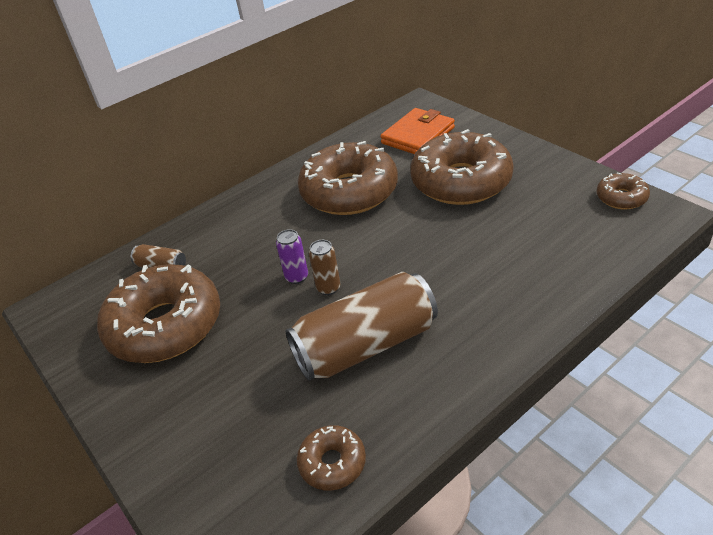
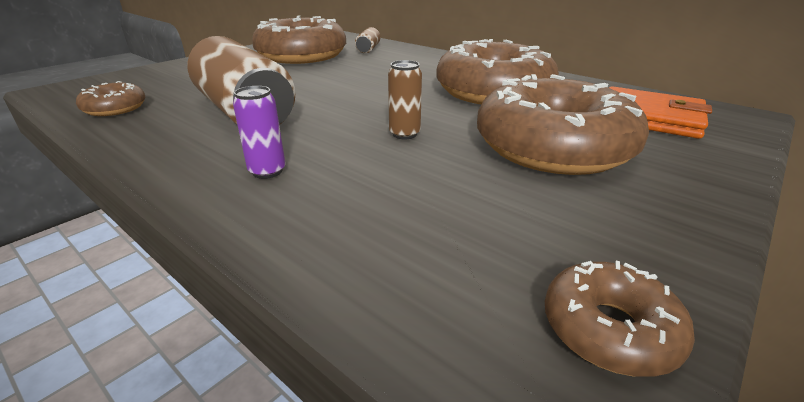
camera: 75 degrees right, 10 degrees down
(297, 277) = (350, 83): purple can -> purple can (267, 171)
(328, 288) = (332, 94): brown can -> brown can (404, 134)

